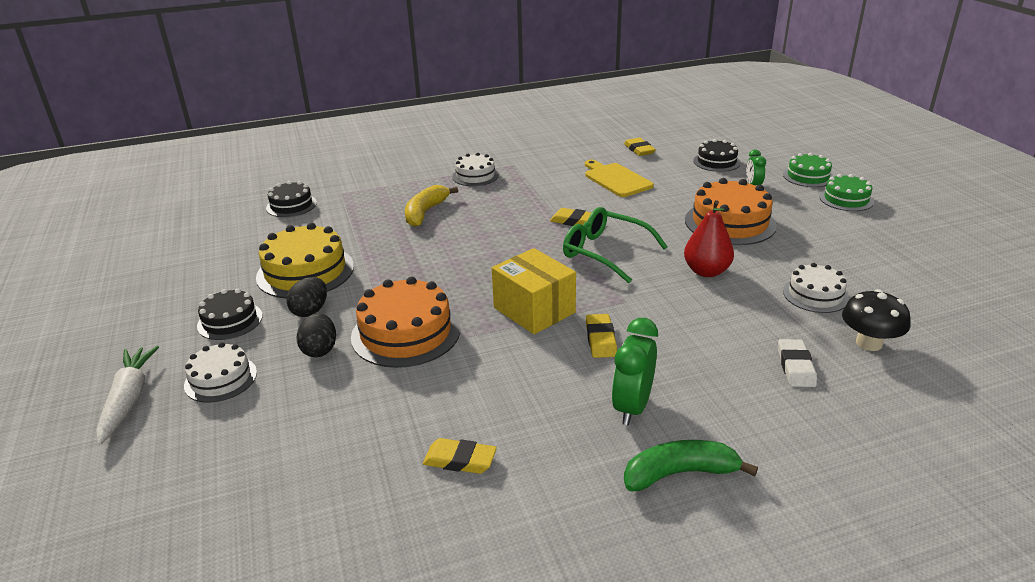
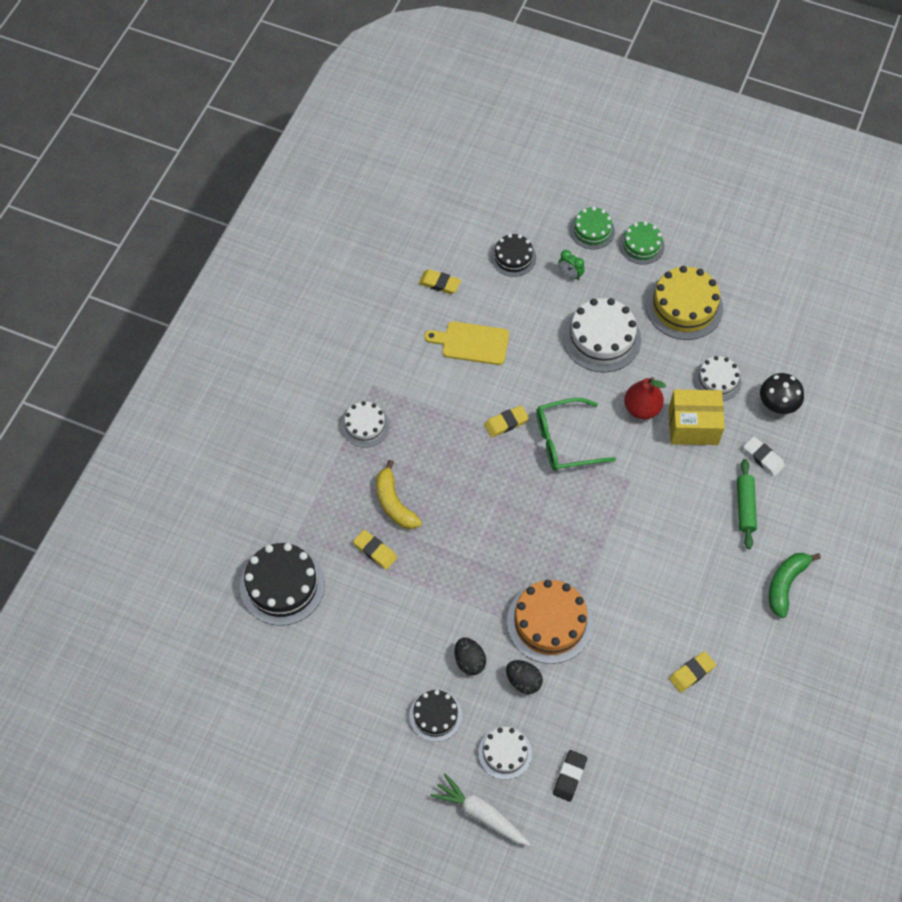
camera: 50 degrees left, 30 degrees up
(225, 437) = (569, 776): none -> black eraser
(291, 205) = (282, 585): black cake -> black cake, size x1.67
(305, 271) = (410, 635): yellow cake -> yellow cake (684, 306)
(534, 310) = (592, 535): yellow box -> yellow box (693, 426)
(601, 339) = (654, 526): yellow eraser -> yellow eraser (375, 551)
(632, 407) = (723, 562): green clock -> none
(720, 386) = (745, 507): none -> green rolling pin
(730, 222) = (601, 338): orange cake -> white cake

